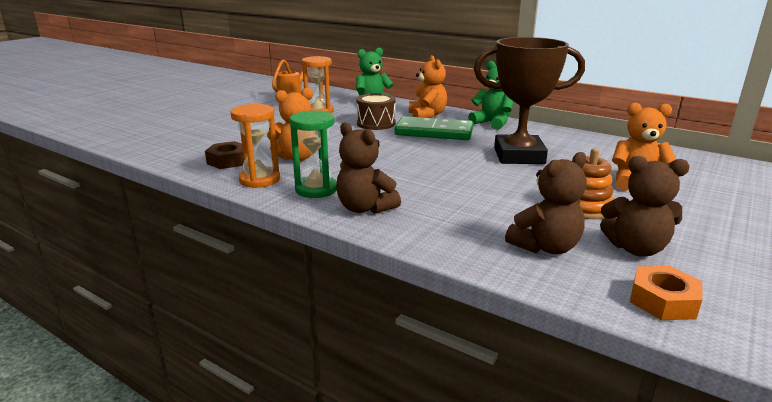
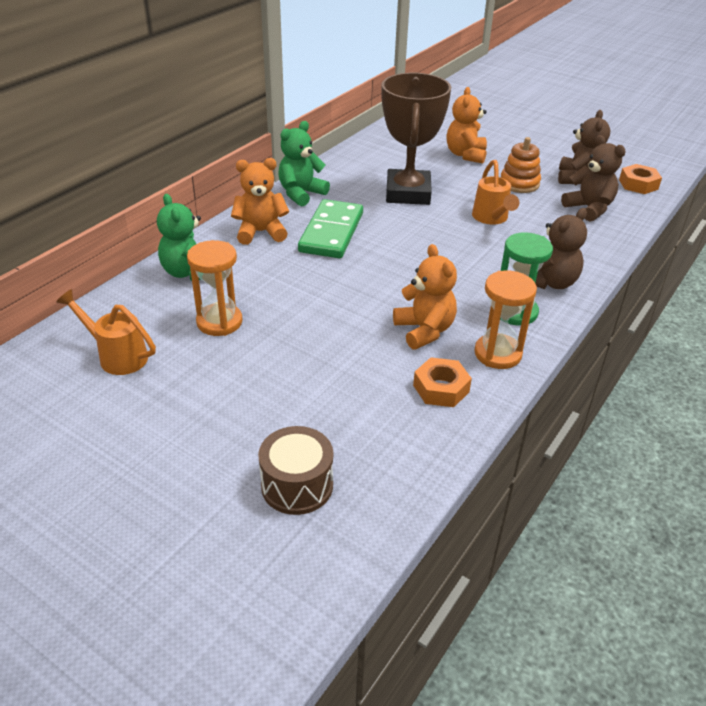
camera: 90 degrees left, 15 degrees up
(228, 161) = (441, 388): brown nut -> orange nut
(376, 123) = (291, 272): brown drum -> brown drum (297, 485)
(486, 189) = (492, 219): none -> orange watering can

